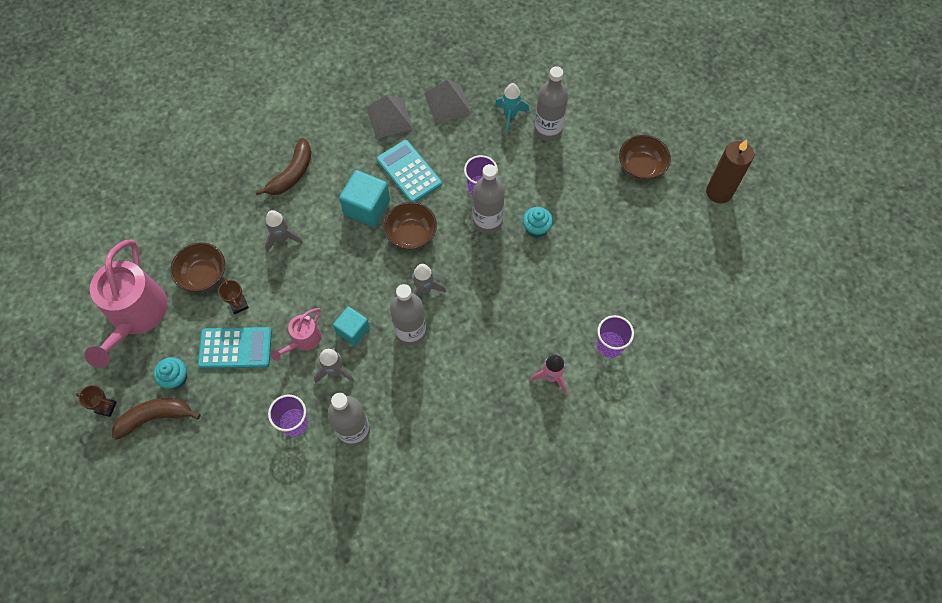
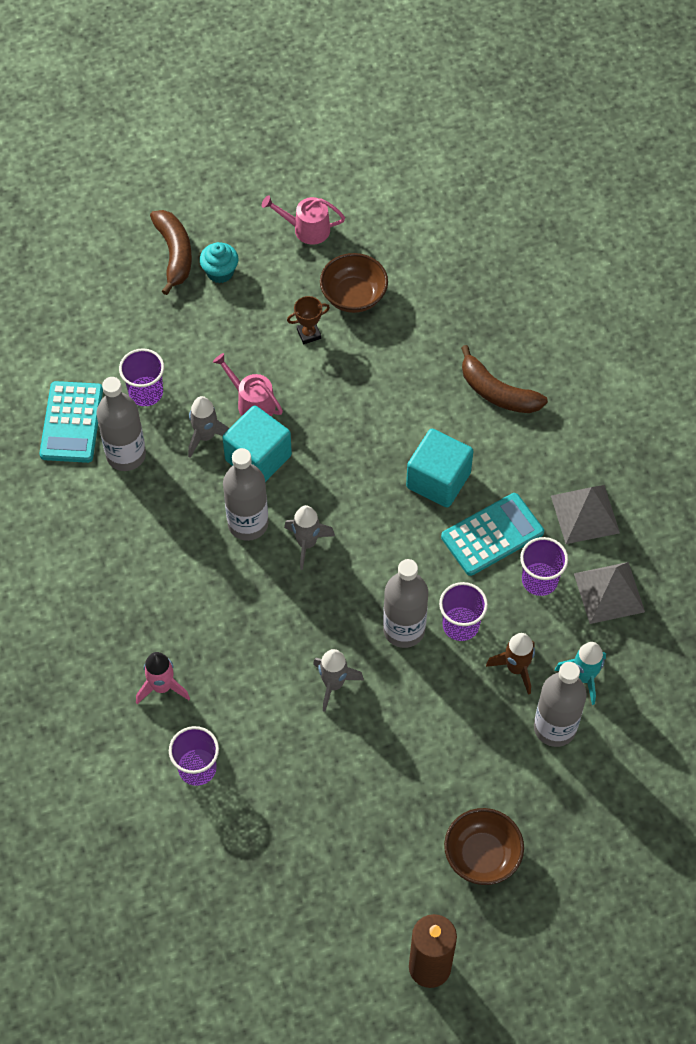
camera: 95 degrees right, 5 degrees down
(106, 407) = (194, 207): brown trophy -> none
(136, 315) = (307, 229): pink watering can -> pink watering can, size x0.49
(235, 348) = (251, 331): turquoise calculator -> turquoise calculator (72, 422)
(282, 238) = (399, 381): grey rocket -> grey rocket (333, 684)
(353, 330) = (258, 458): turquoise cube -> turquoise cube, size x1.52
(411, 234) = (391, 532): brown bowl -> none
(442, 142) = (539, 580): none -> purple cup
(508, 153) = (516, 668): none -> brown rocket
(536, 228) = (387, 693): turquoise cupcake -> none

